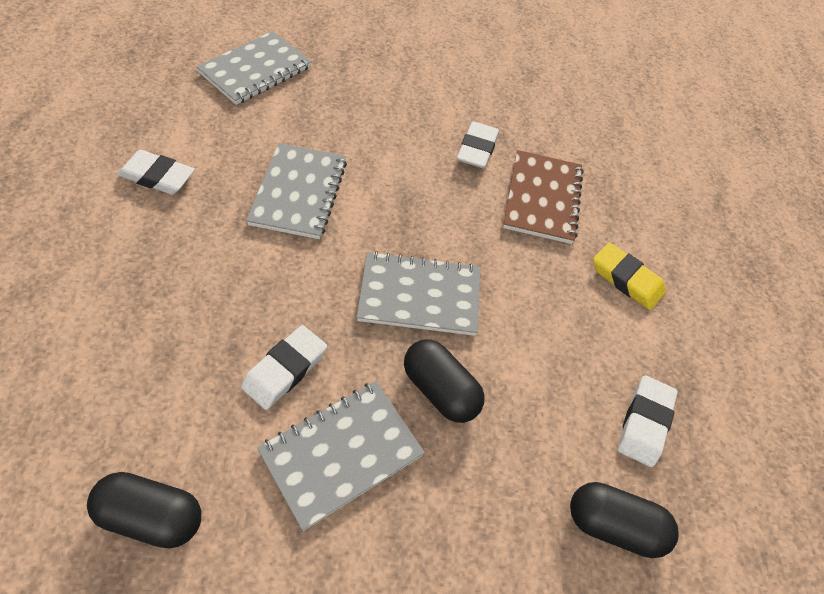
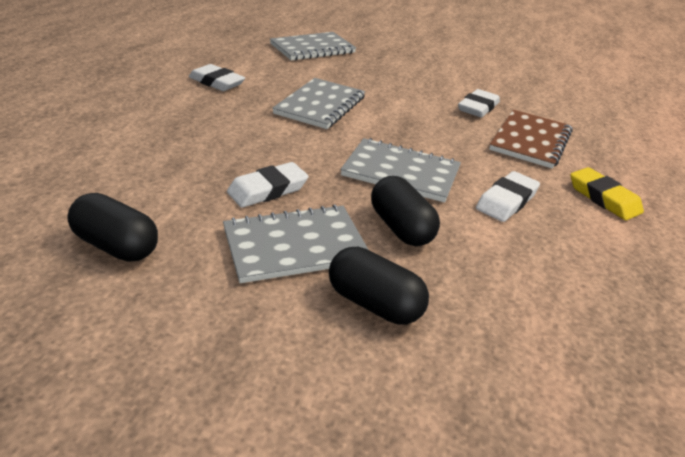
camera: 20 degrees right, 20 degrees down
(613, 525) = (557, 355): black capsule -> black capsule (374, 303)
(644, 423) = (606, 291): white eraser -> white eraser (506, 201)

